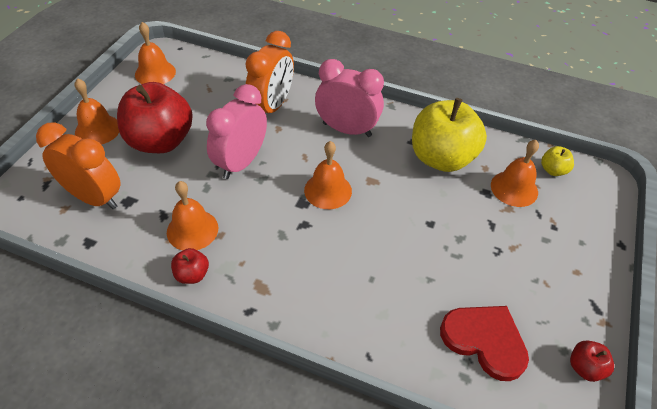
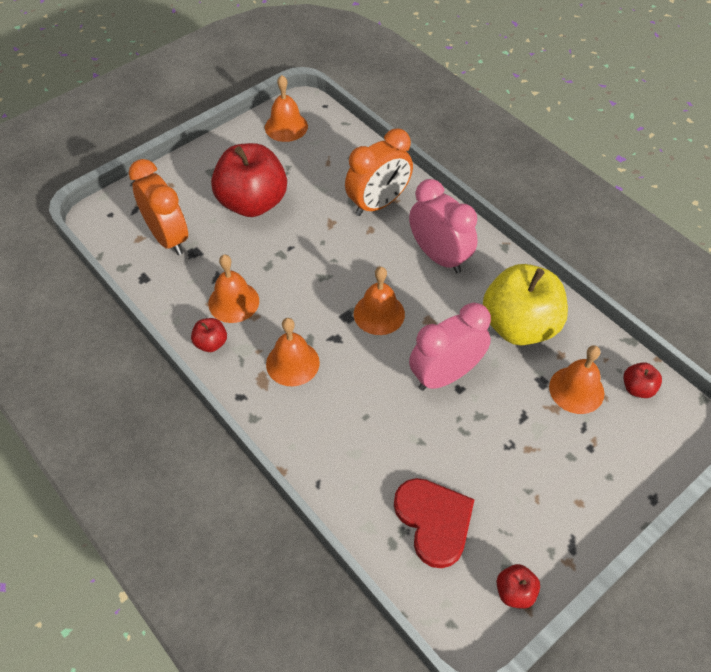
camera: 30 degrees right, 5 degrees up
(97, 130) = (204, 170): orange bell -> orange bell (292, 363)
(241, 163) = (313, 253): pink clock -> pink clock (445, 375)
(553, 170) = (637, 388): yellow apple -> red apple

